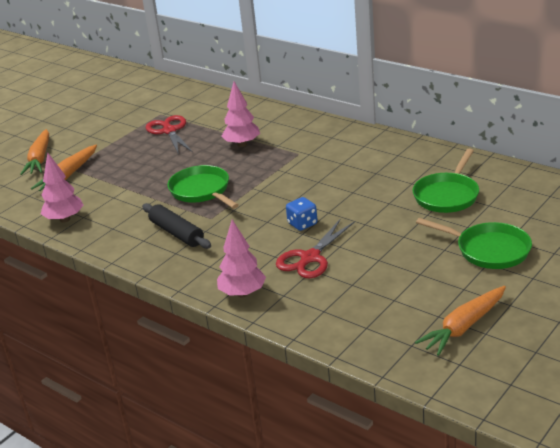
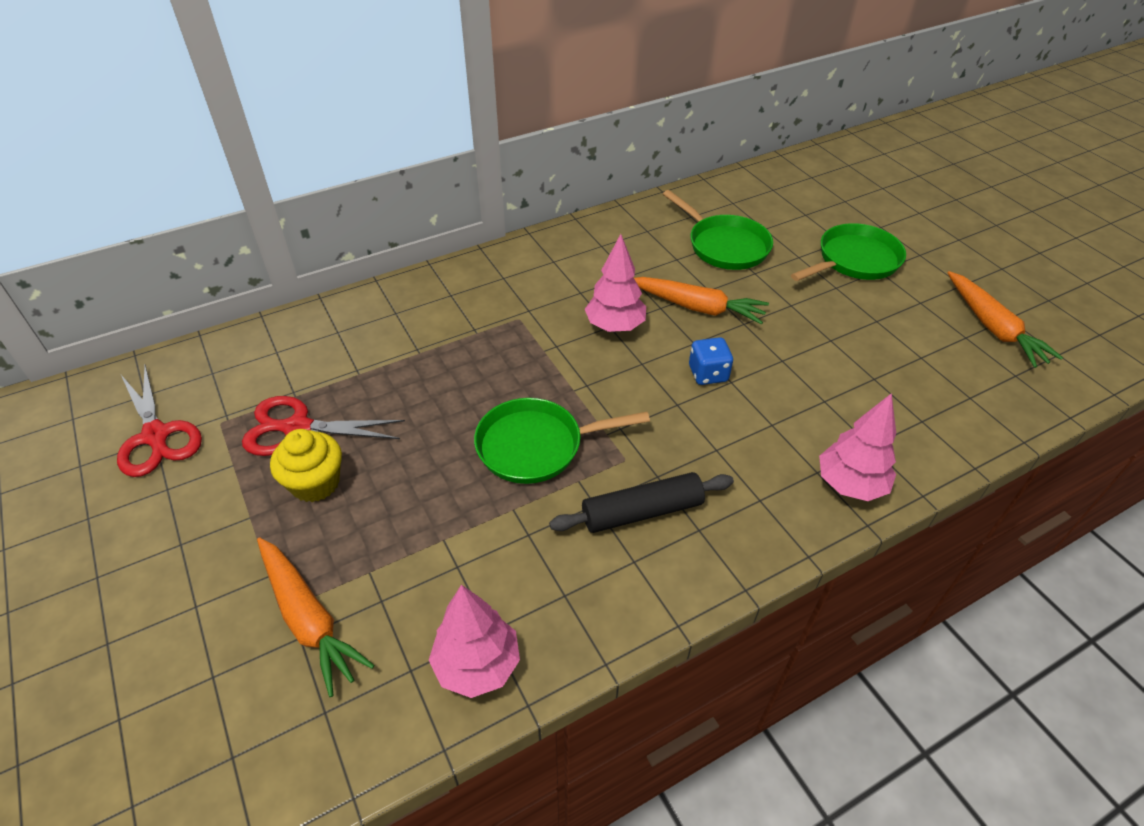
camera: 70 degrees left, 15 degrees up
(39, 159) = (184, 655): orange carrot -> orange carrot (697, 307)
(139, 148) = (315, 483): none -> yellow cupcake
(242, 144) = (435, 361): pink tree -> pink tree (615, 326)
(310, 258) = (796, 394): red scissors -> red scissors (156, 436)

